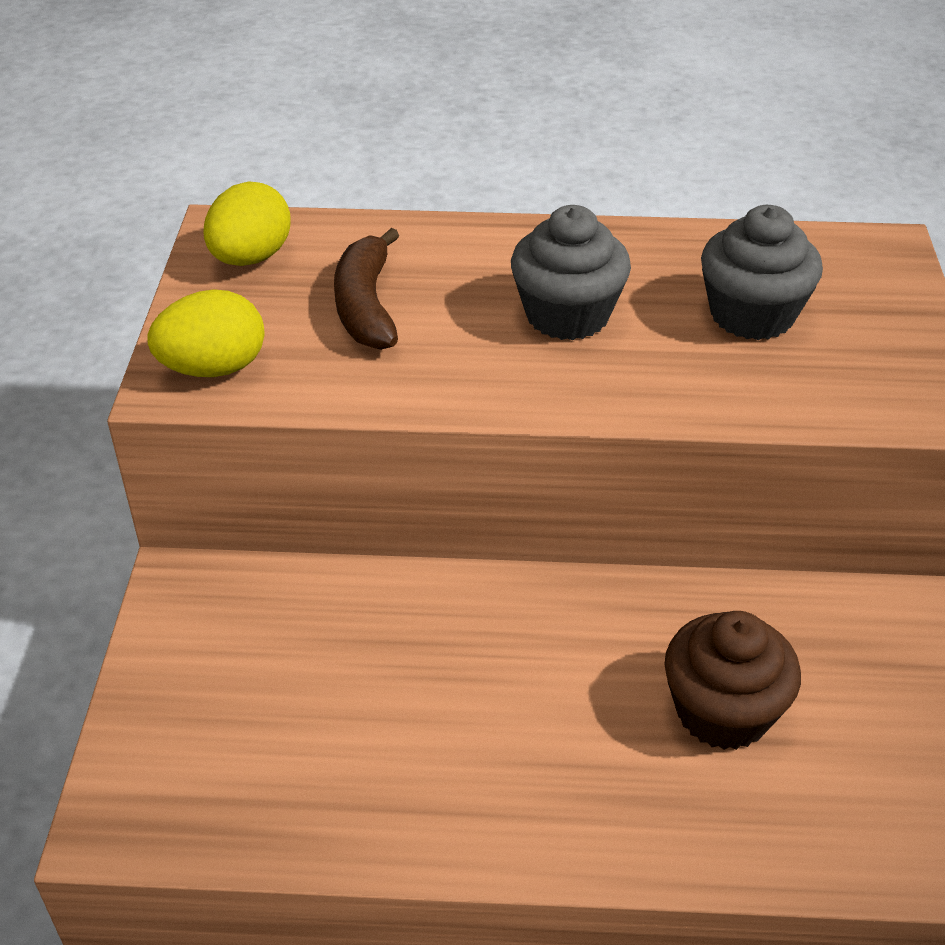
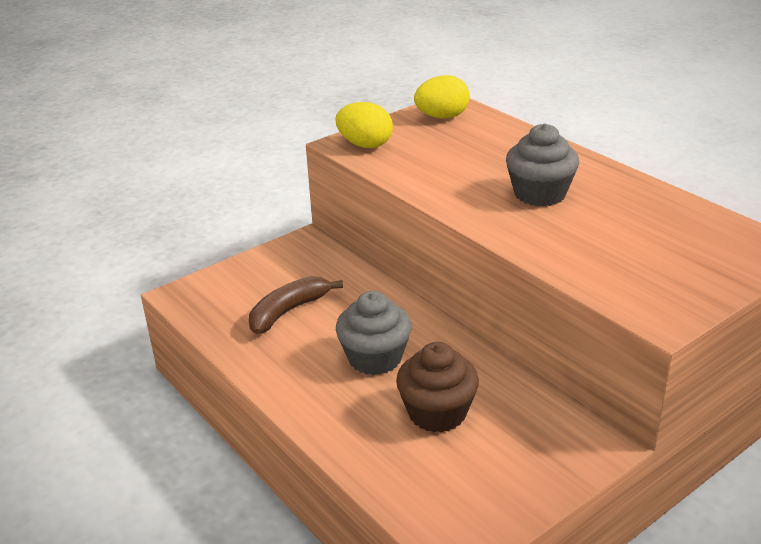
camera: 50 degrees right, 10 degrees down
(366, 306) = (458, 152): brown banana -> brown banana (288, 311)
(752, 315) = (634, 236): grey cupcake -> grey cupcake (375, 358)

